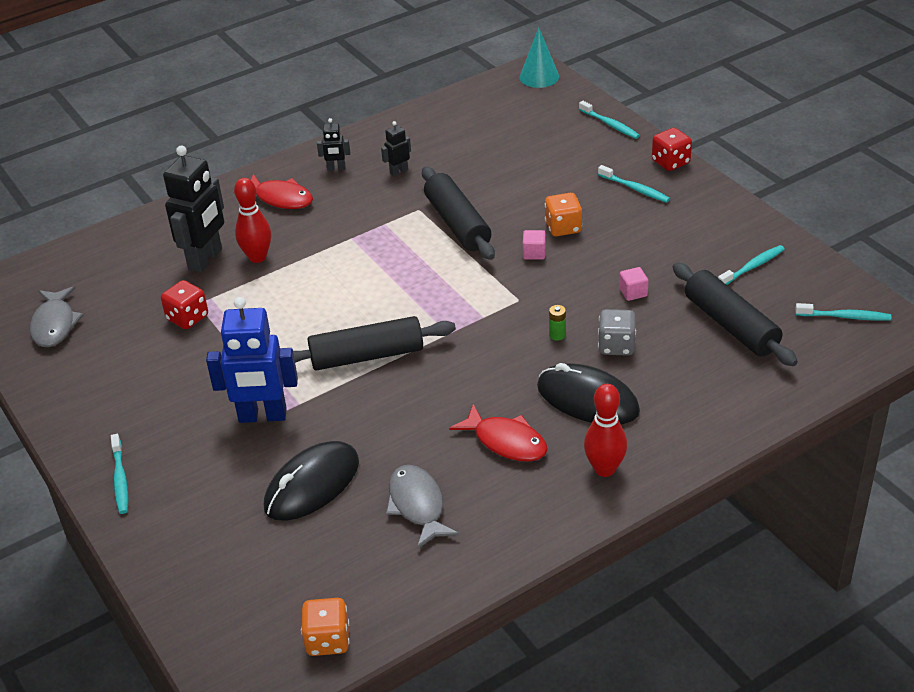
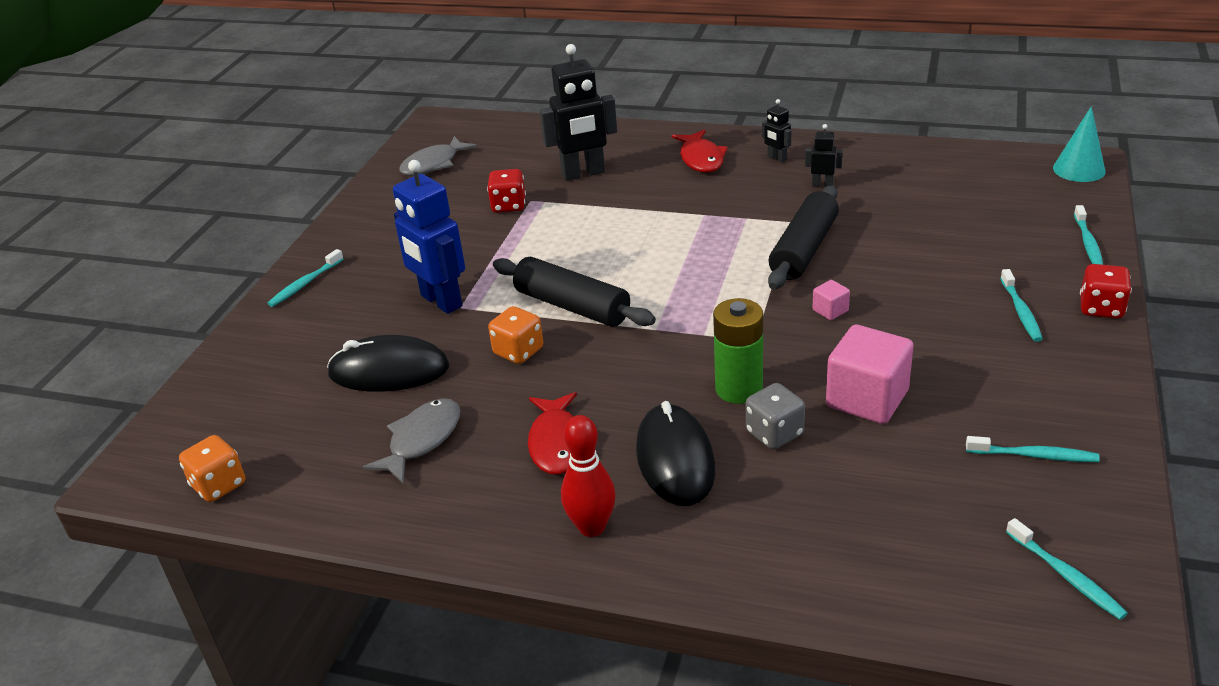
camera: 50 degrees right, 5 degrees down
(257, 257) = (618, 191): red bowling pin -> none
(557, 335) = (738, 389): green battery -> green battery, size x2.32
(563, 228) = (892, 305): orange dice -> orange dice (518, 351)
(633, 292) = (867, 399): pink cube -> pink cube, size x2.20
(730, 325) = (917, 493): black rolling pin -> none

